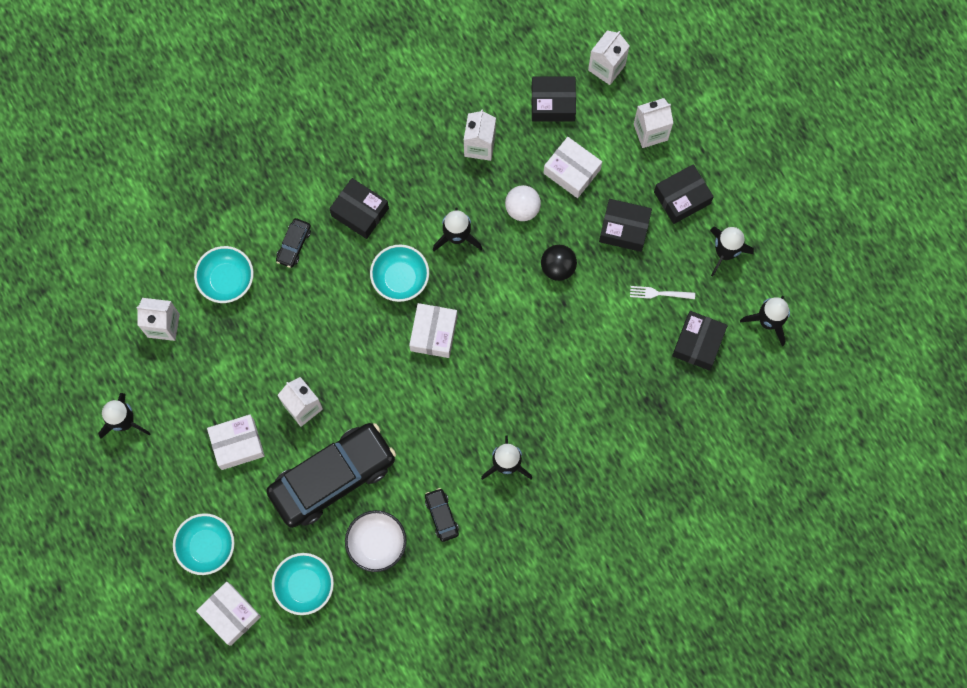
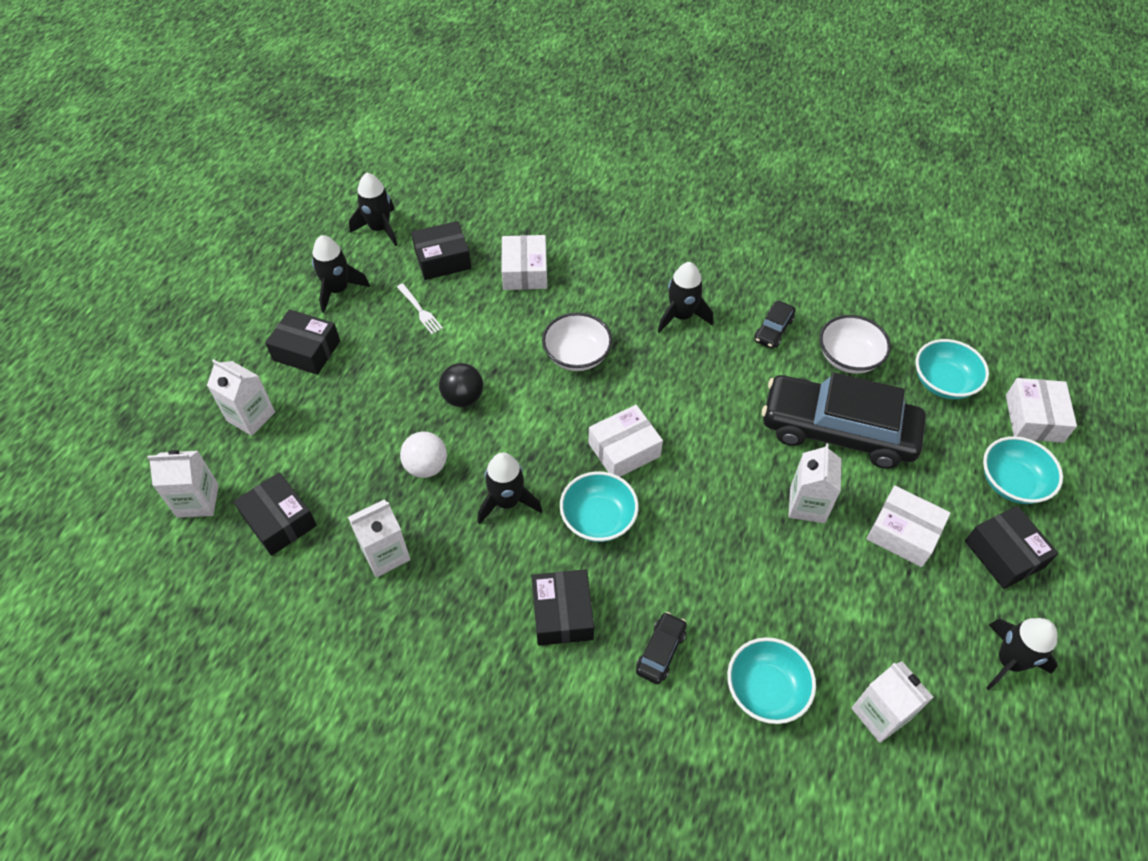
camera: 130 degrees left, 20 degrees down
(294, 245) = (660, 651): black car -> black car turned 45 degrees counterclockwise
(532, 365) = (577, 355): none -> white bowl
(572, 171) = (348, 452): white box -> white box (525, 271)
(624, 229) = (377, 373): black box -> black box (1004, 554)

